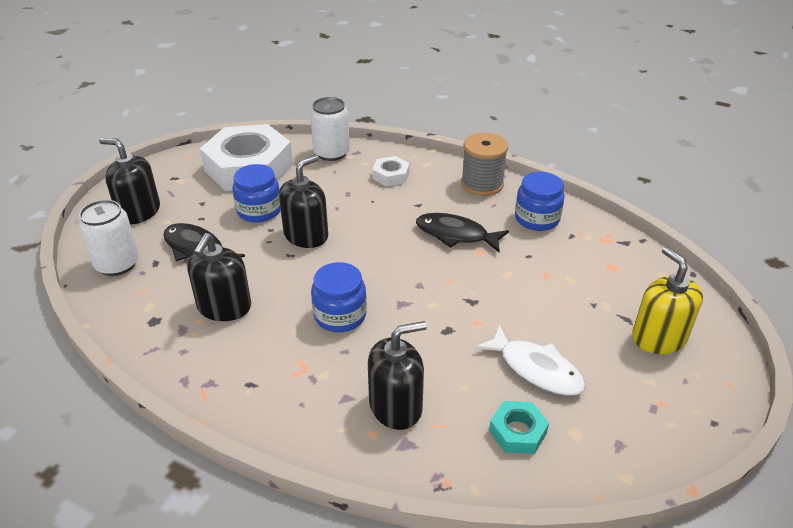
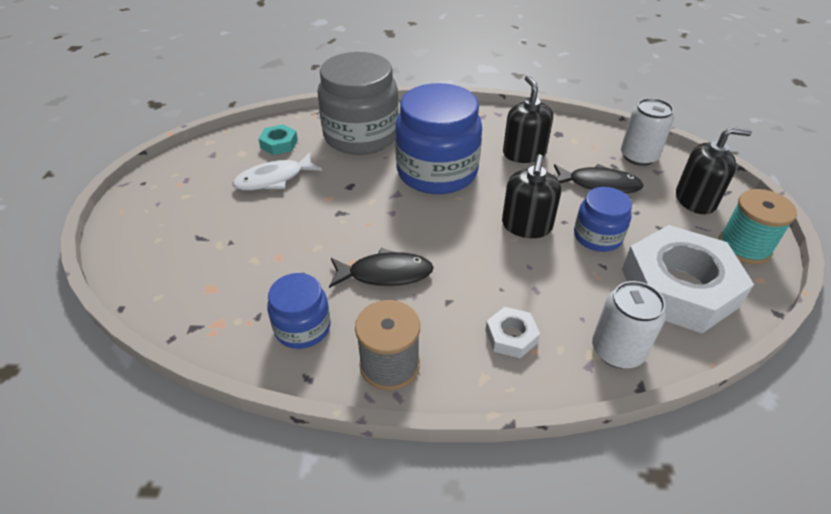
camera: 155 degrees right, 5 degrees up
(164, 174) = (744, 247): none -> turquoise spool
(340, 315) = (437, 172): blue jar -> blue jar, size x1.88
(396, 406) = (361, 135): black soap dispenser -> grey jar
(536, 369) = (274, 179): white fish -> white fish turned 45 degrees counterclockwise
(658, 338) = (172, 229): yellow soap dispenser -> none

